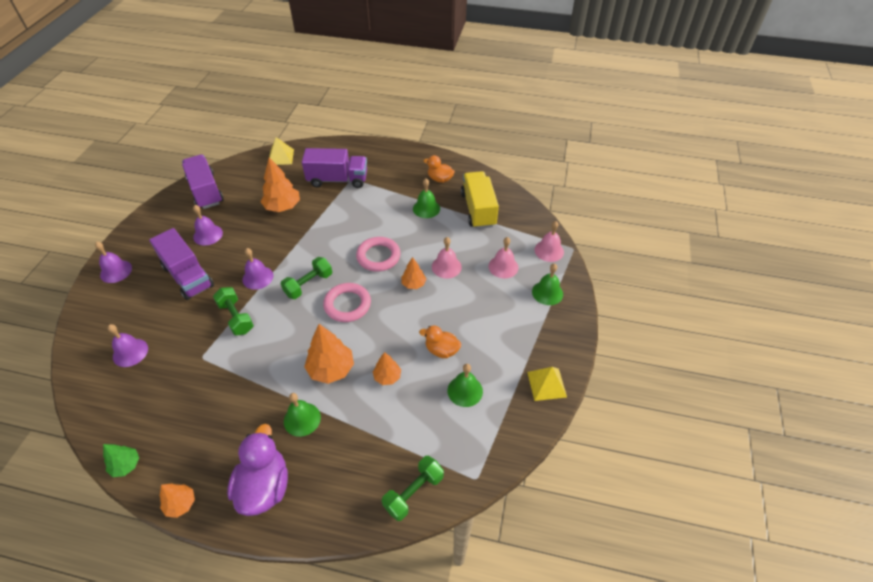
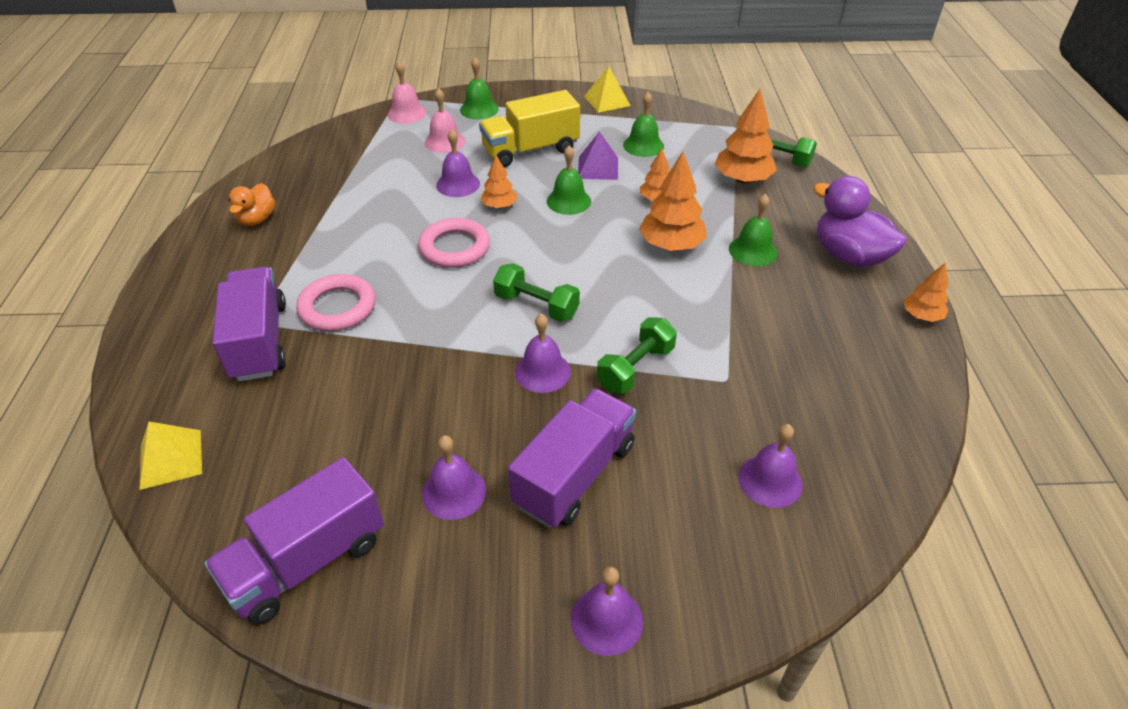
camera: 105 degrees left, 5 degrees down
(126, 465) = (925, 390): green tree -> none
(264, 486) = (849, 256): purple duck -> purple duck turned 60 degrees clockwise
(283, 207) = (349, 398): orange tree -> orange tree (742, 179)
(347, 305) = (560, 256): pink ring -> pink ring (337, 307)
(426, 208) = (334, 221): green bell -> green bell (568, 201)
(441, 350) = (598, 168): orange duck -> purple pyramid
(446, 267) = (458, 184): pink bell -> purple bell
(478, 209) = (332, 173): yellow truck -> yellow truck (530, 150)

